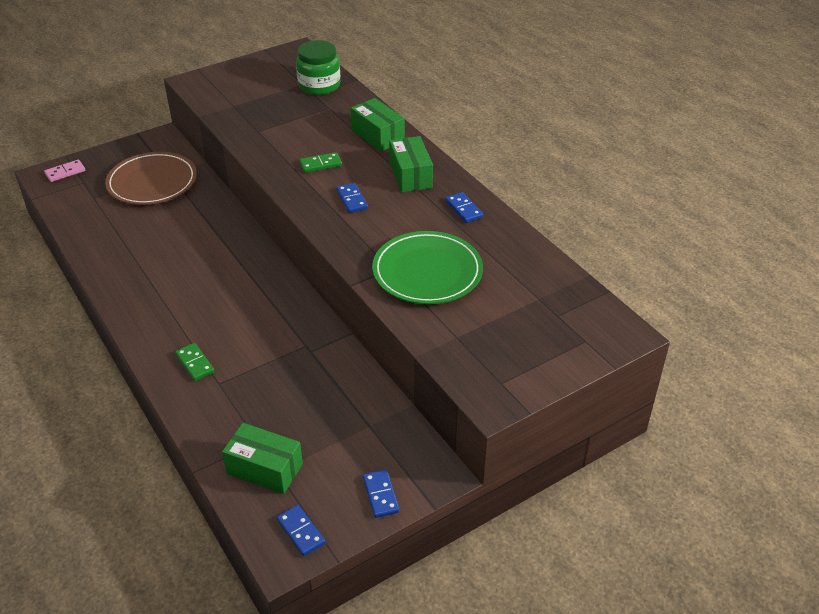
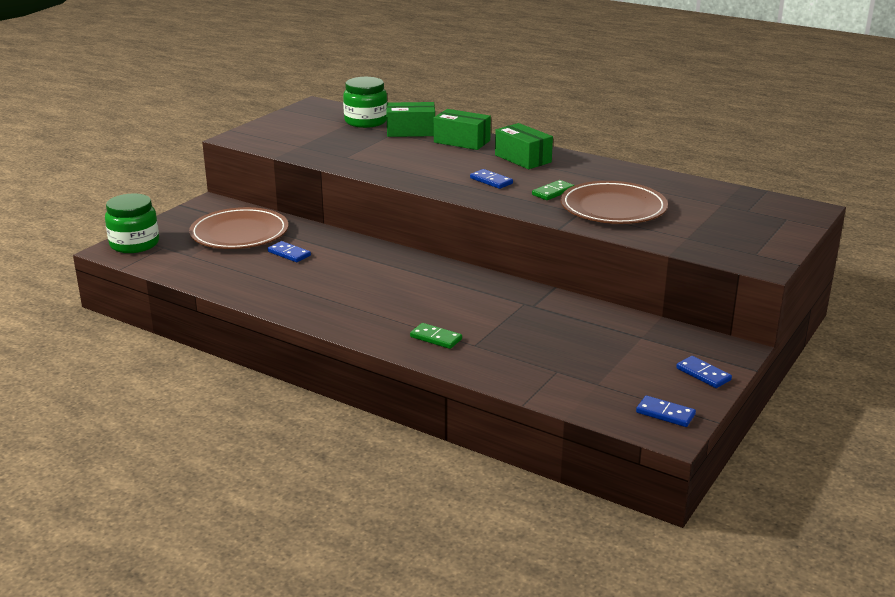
camera: 25 degrees left, 15 degrees down
(65, 172) = (134, 244): pink domino -> green jar
(264, 469) = (585, 385): green box -> green box (411, 131)
(320, 164) = (433, 166): green domino -> green domino (553, 192)
(427, 271) = (613, 208): green plate -> brown plate
(463, 209) = (594, 169): blue domino -> blue domino (289, 254)

